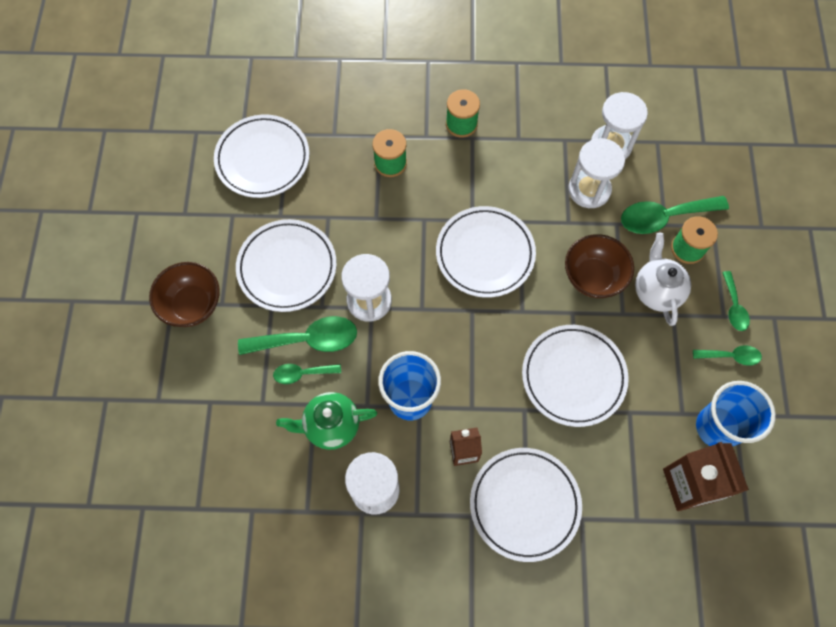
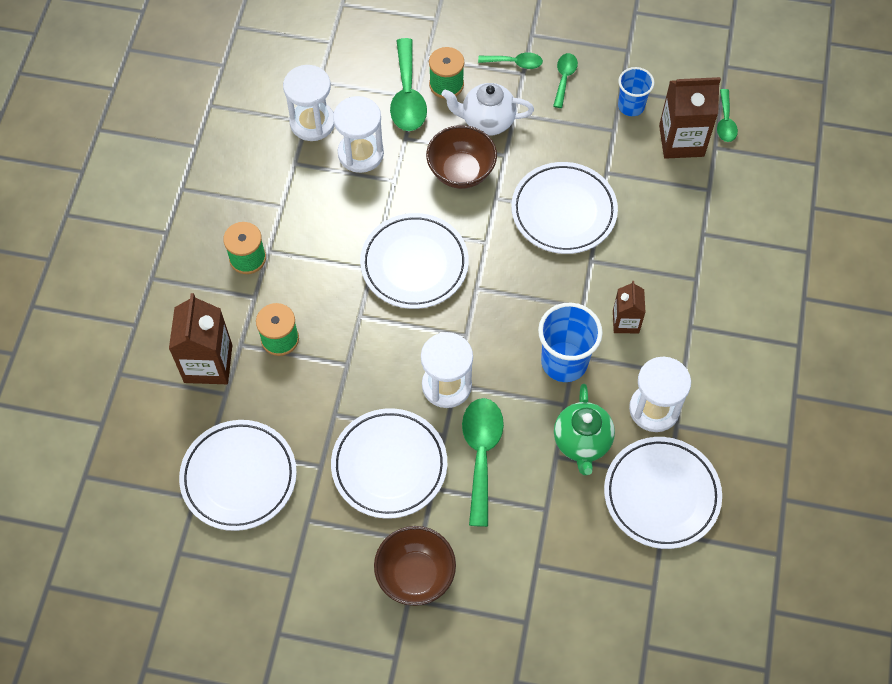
camera: 80 degrees left, 5 degrees down
(302, 373) = (519, 464): green spoon -> green spoon (725, 122)
(358, 117) = (208, 363): none -> brown carton
(524, 504) = (684, 278): white plate -> white plate (661, 494)
(717, 427) = (631, 106): blue cup -> blue cup, size x0.63

